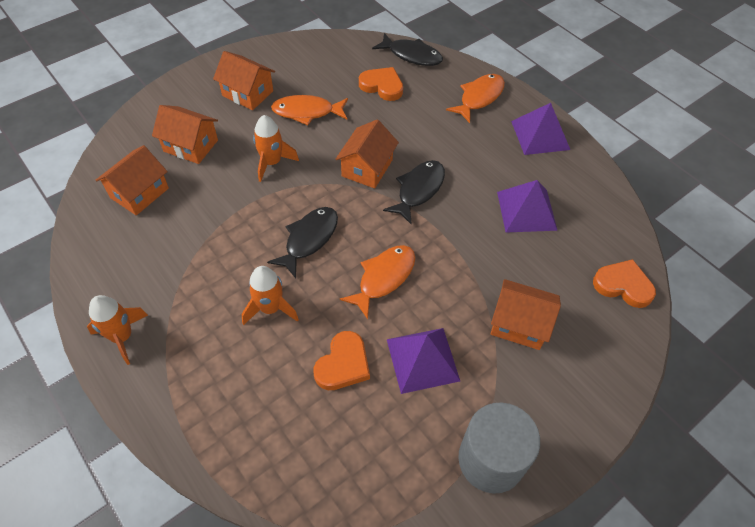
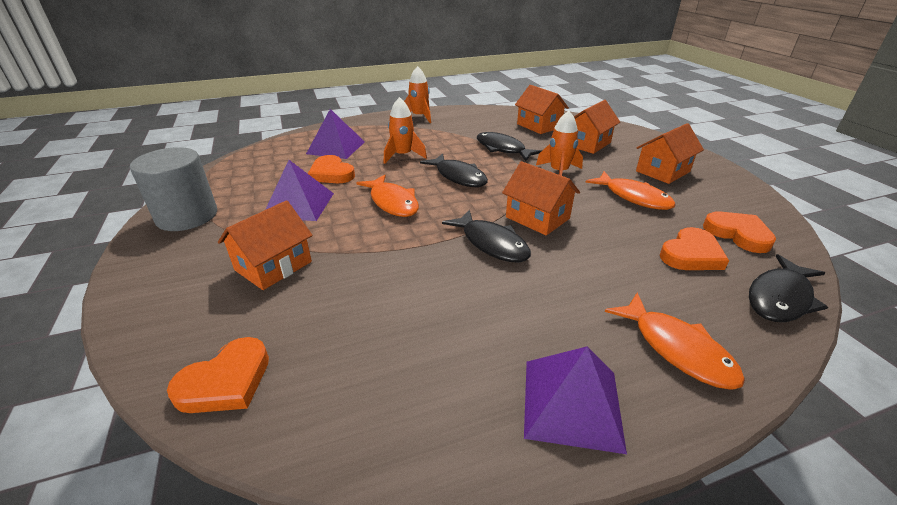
camera: 110 degrees right, 20 degrees down
(224, 216) = (502, 149): none -> black fish
(307, 112) = (633, 197): orange fish -> orange fish turned 120 degrees clockwise
(344, 62) = (738, 234): none -> orange heart
(526, 210) = (415, 324): purple pyramid -> purple pyramid (336, 147)

